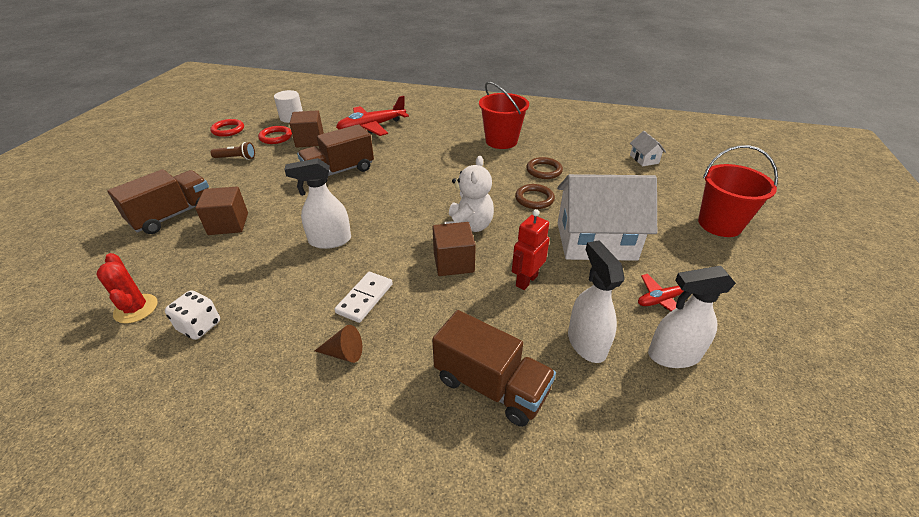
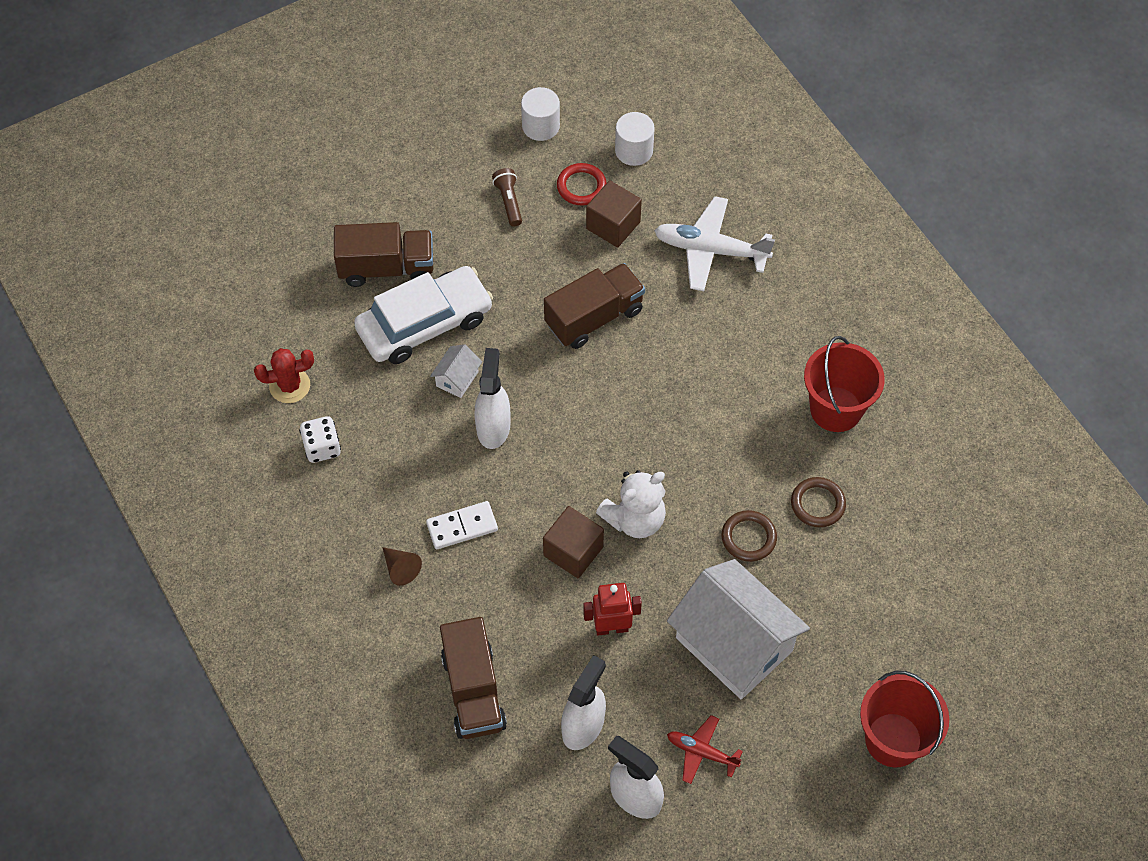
camera: 45 degrees right, 20 degrees up
(136, 309) = (289, 386): red cactus -> red cactus turned 60 degrees clockwise
(228, 130) = (540, 126): red ring -> white cylinder
(228, 224) = (425, 324): brown cube -> white car
(236, 158) = (509, 202): brown flashlight -> brown flashlight turned 150 degrees counterclockwise
(329, 240) = (493, 427): white spray bottle -> white spray bottle turned 60 degrees clockwise
(339, 171) = (594, 317): brown truck -> brown truck turned 135 degrees clockwise
(371, 127) = (710, 250): red plane -> white plane
(644, 159) = (966, 588): white house -> white house (457, 379)

